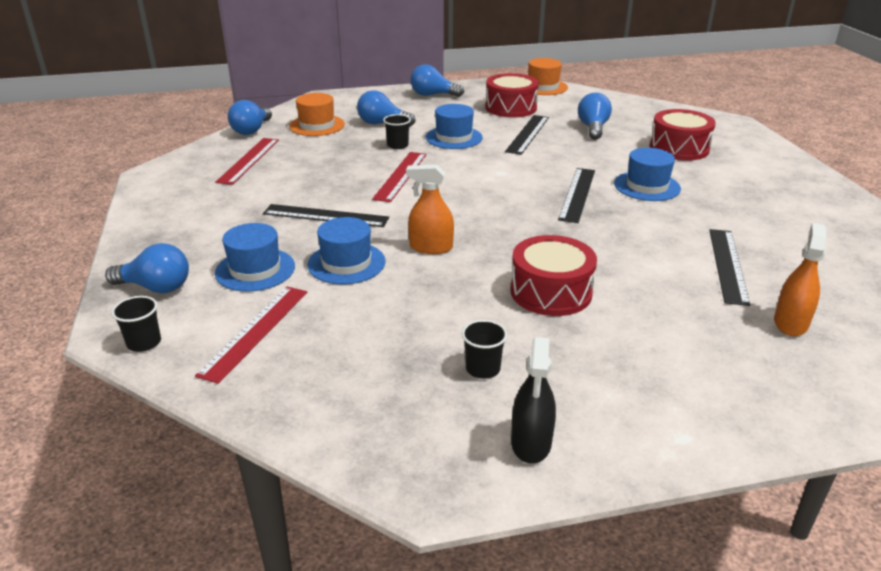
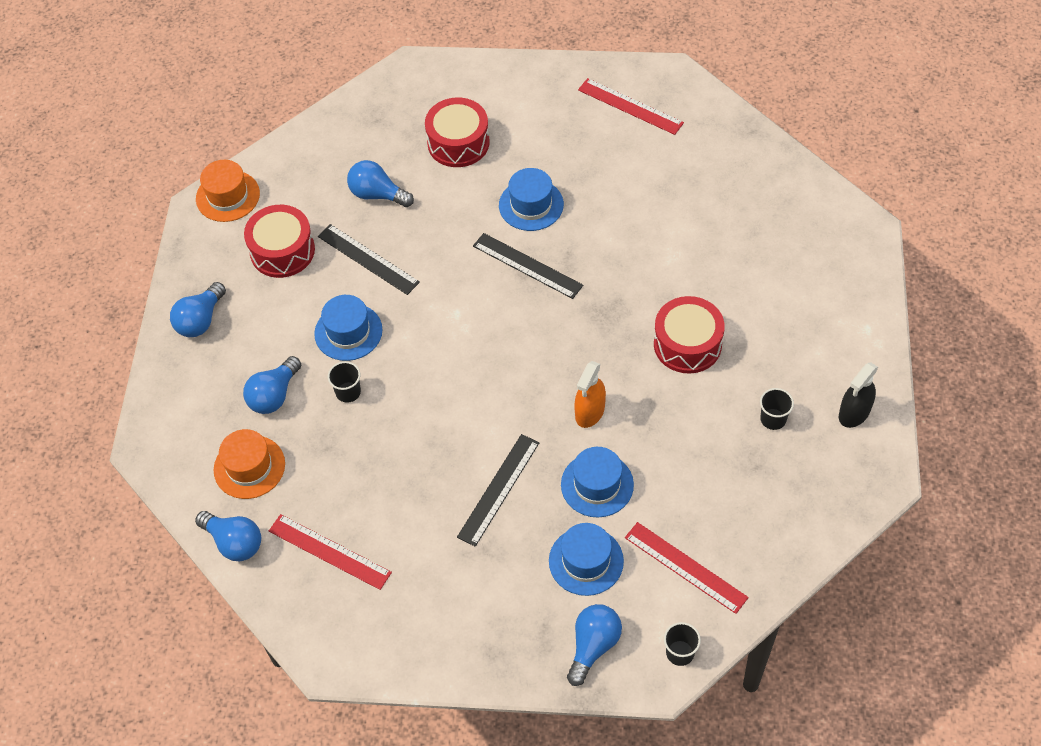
camera: 70 degrees left, 25 degrees up
(400, 176) = (430, 405): red ruler -> red ruler (630, 106)
(531, 443) = (854, 413): black spray bottle -> black spray bottle turned 105 degrees clockwise
(727, 265) = (683, 210): black ruler -> none
(790, 323) = (768, 211): orange spray bottle -> none

